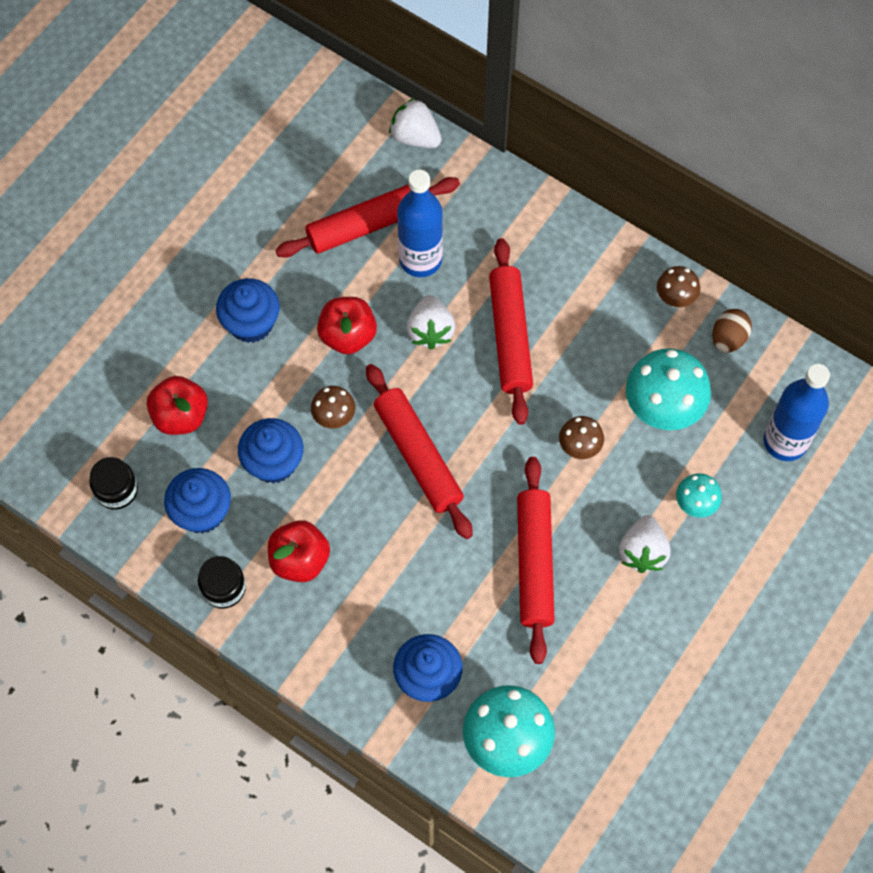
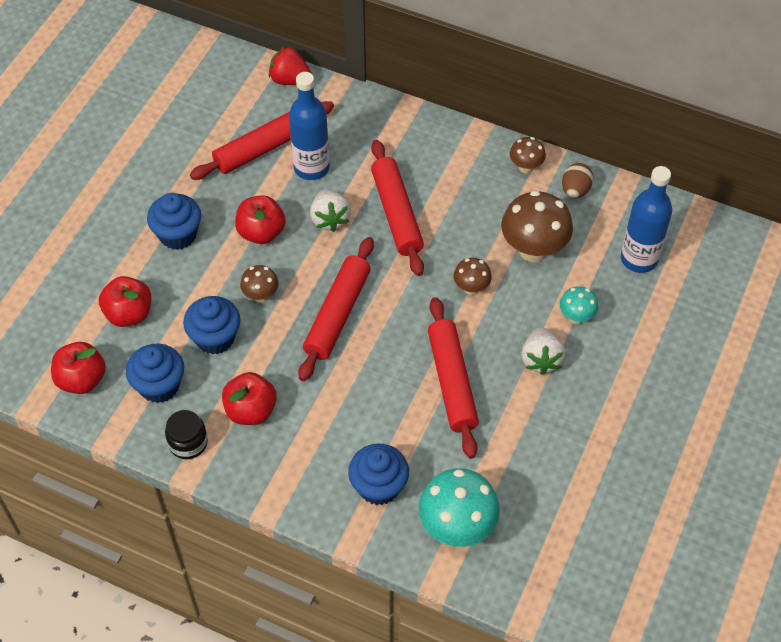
camera: 10 degrees left, 10 degrees down
(116, 490) = (82, 379): black jar -> red apple
(415, 137) = (290, 80): white strawberry -> red strawberry
(418, 456) = (337, 314): red rolling pin -> red rolling pin turned 60 degrees clockwise
(662, 410) = (533, 250): turquoise mushroom -> brown mushroom

